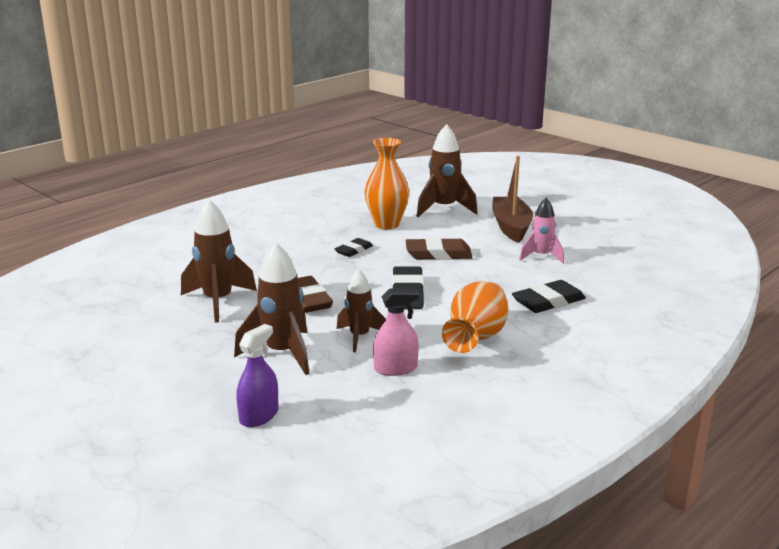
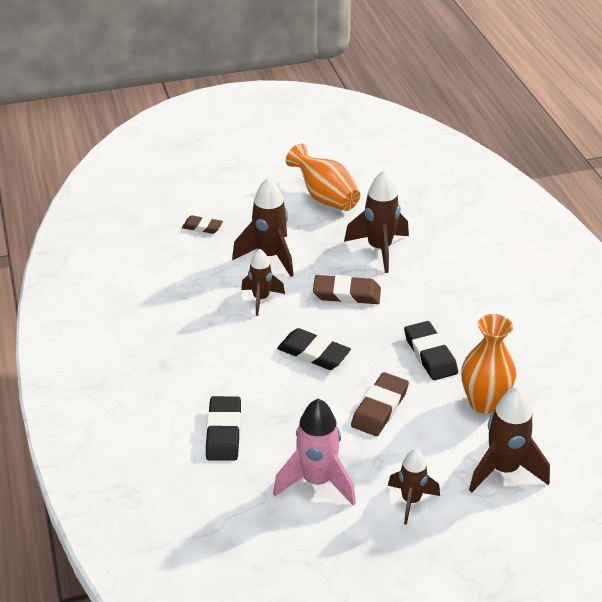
camera: 120 degrees right, 15 degrees up
(259, 416) = (202, 227): purple spray bottle -> brown eraser
(354, 250) = (430, 354): black eraser -> black eraser, size x1.60
(395, 368) = (201, 299): pink spray bottle -> none
(476, 338) = (204, 357): orange vase -> orange vase (325, 197)
(511, 227) = (411, 501): brown boat -> brown rocket
(541, 256) = (317, 482): pink rocket -> pink rocket, size x1.56

